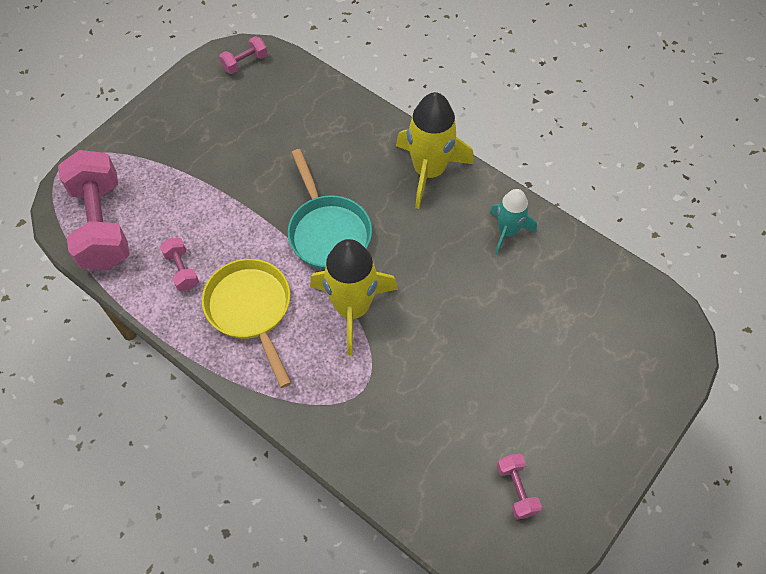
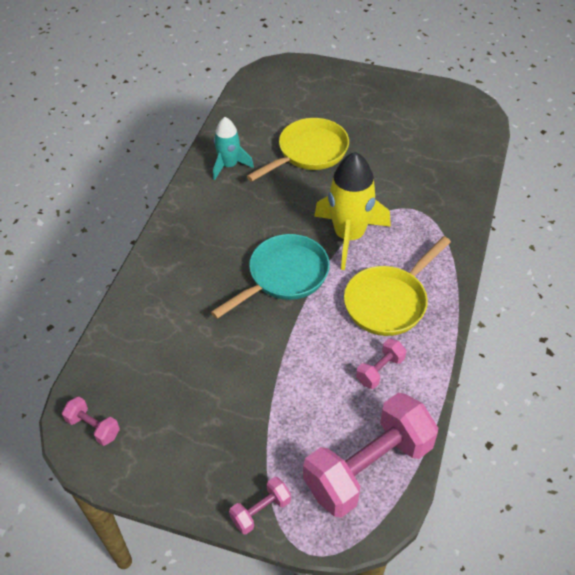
camera: 110 degrees left, 10 degrees down
(429, 171) = (188, 227): yellow rocket -> none
(499, 317) = (309, 152): none -> yellow pan
(516, 490) = (430, 117): pink dumbbell -> pink dumbbell (261, 511)

